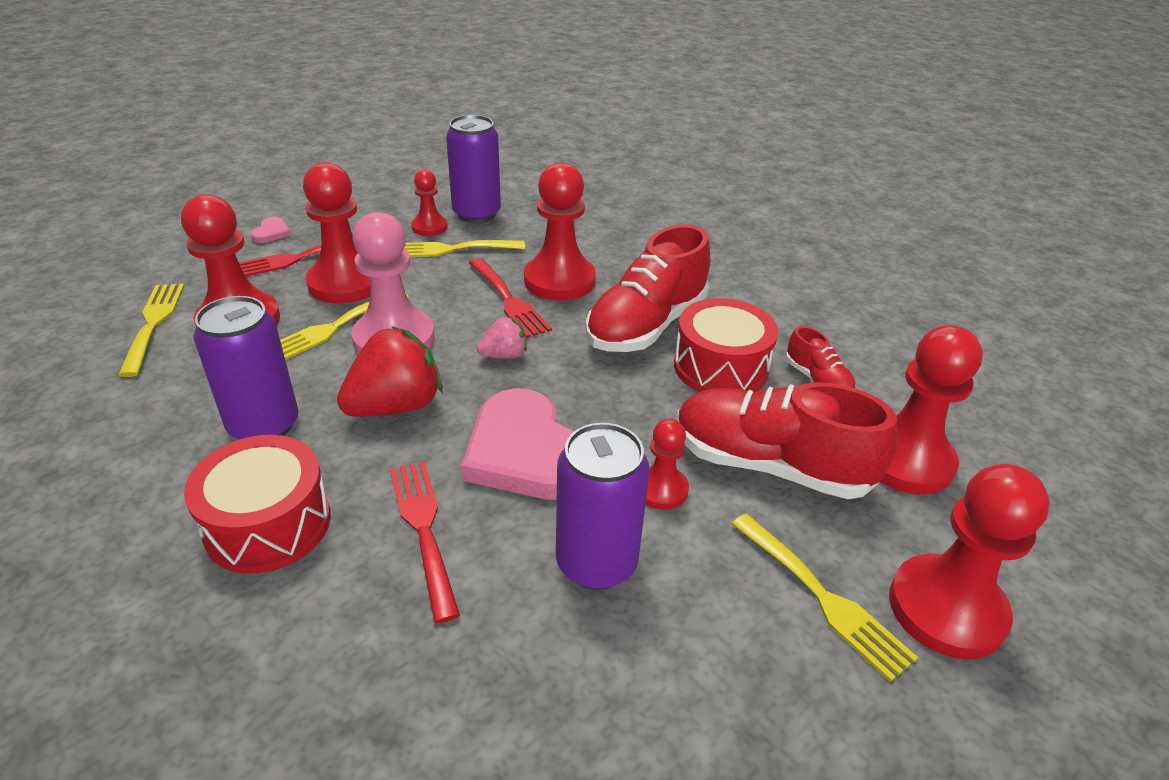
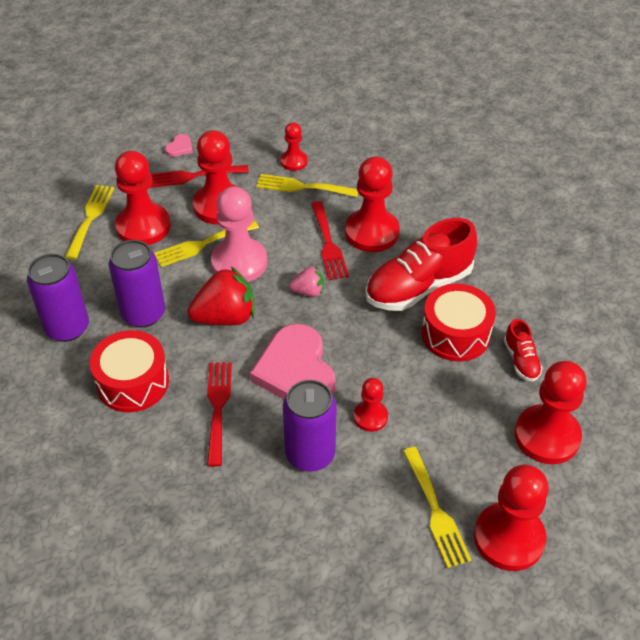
camera: 20 degrees right, 10 degrees up
(476, 214) = (333, 153): purple can -> purple can (67, 328)
(770, 465) = (450, 417): red shoe -> none

